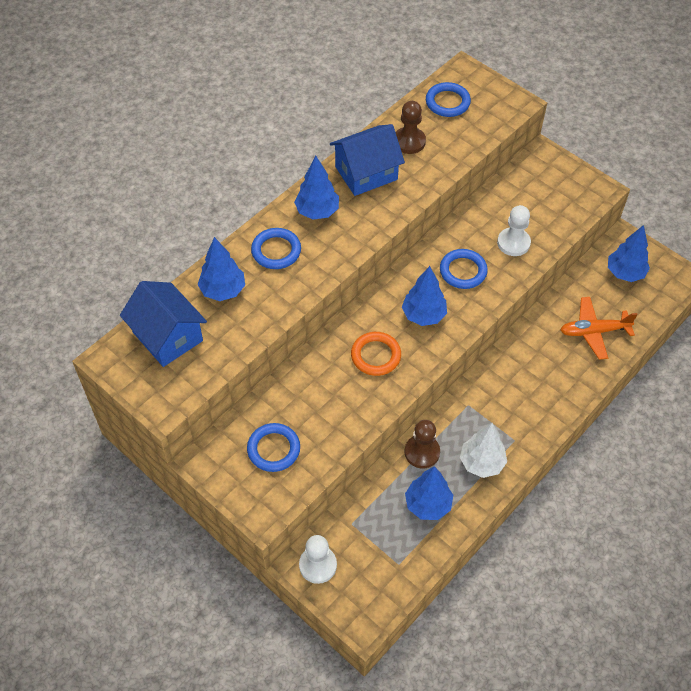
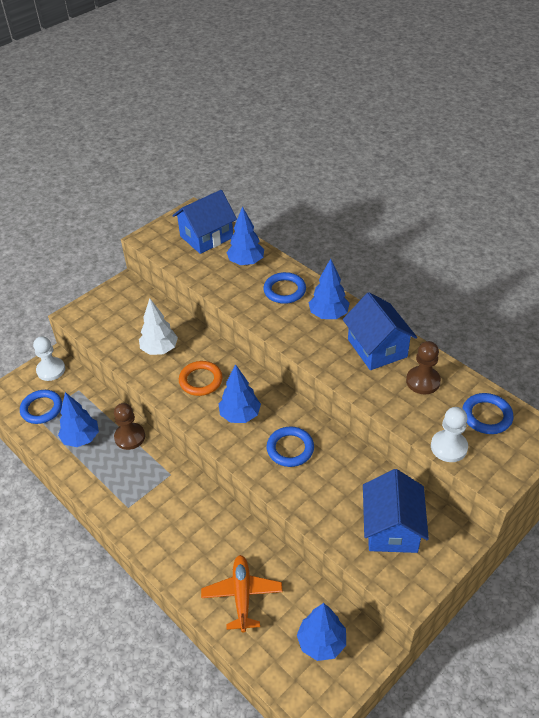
camera: 95 degrees right, 10 degrees down
(273, 449) = (125, 319): blue ring -> blue ring (41, 409)
(481, 463) = (110, 479): white tree -> white tree (159, 349)
(513, 243) = (326, 495): white pawn -> white pawn (449, 447)
(540, 198) = (391, 528): none -> blue house

